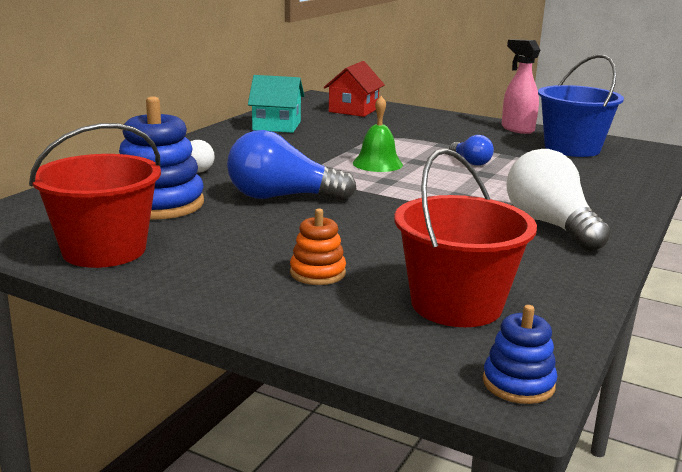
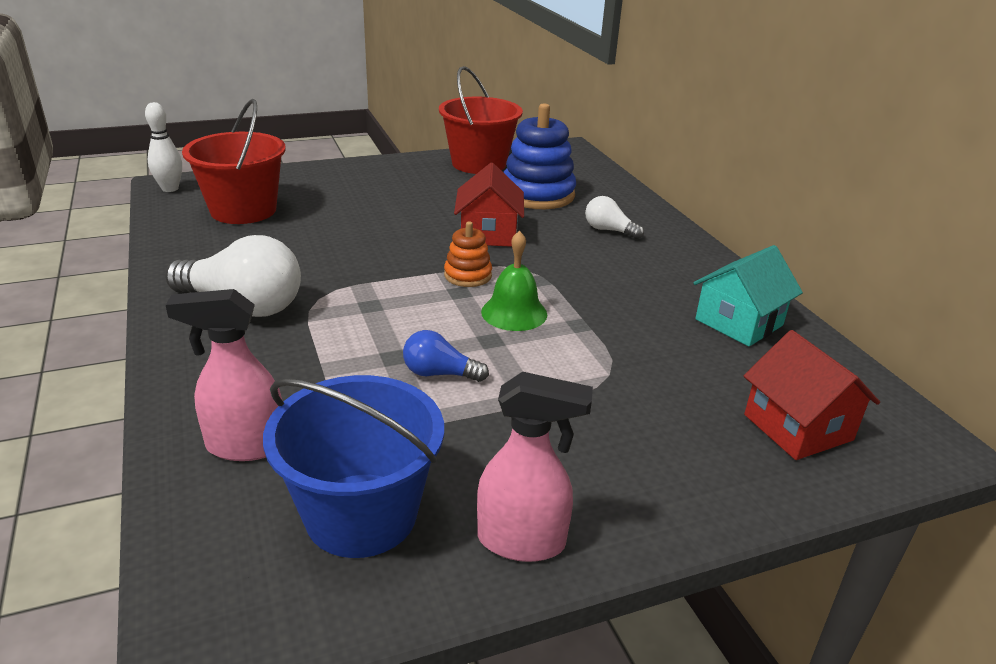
camera: 130 degrees right, 10 degrees up
(282, 197) = (488, 234): blue light bulb -> red house
(317, 273) = (349, 196): orange stacking toy -> orange stacking toy (468, 275)
(518, 383) = (170, 189): blue stacking toy -> white bowling pin
(607, 175) = (245, 446): none -> pink spray bottle

